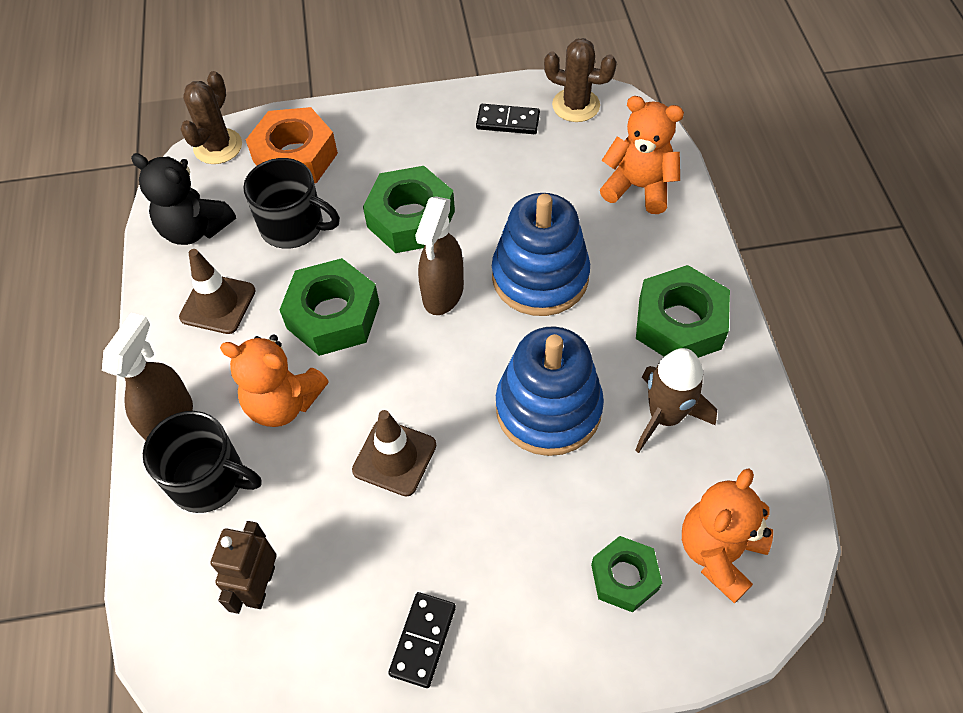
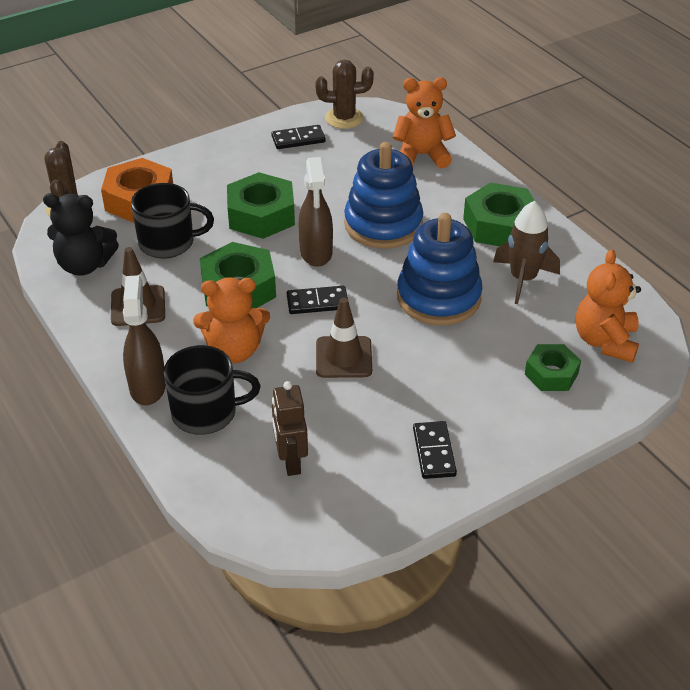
camera: 25 degrees left, 15 degrees down
(407, 366) = (317, 302): none -> black domino

